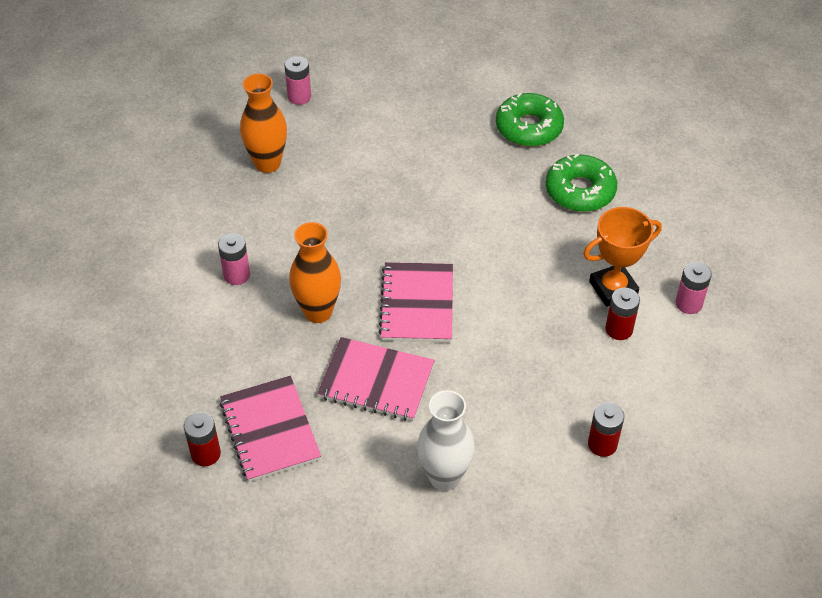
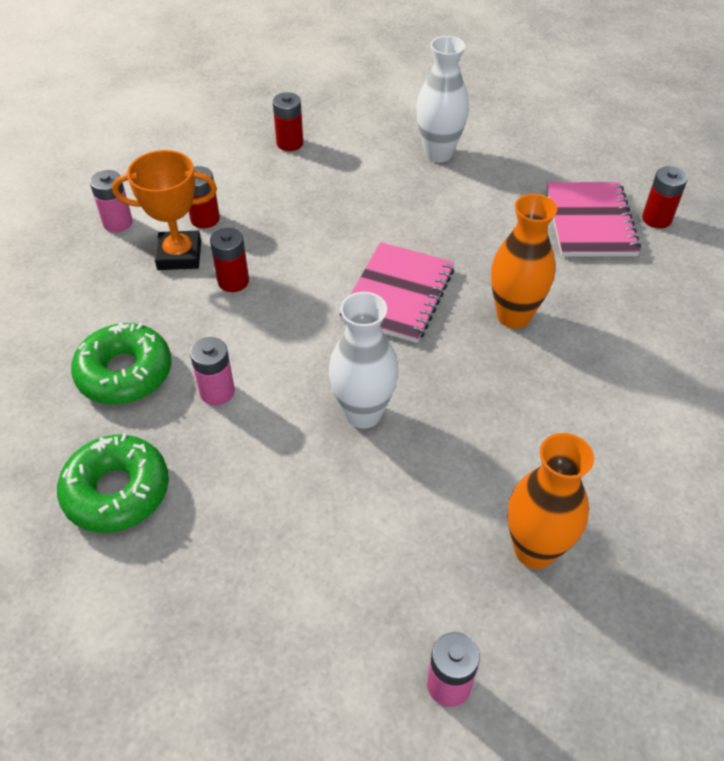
camera: 160 degrees left, 0 degrees up
(237, 275) = (605, 385): pink battery -> pink battery (217, 392)
(376, 381) = (471, 235): pink notebook -> none
(402, 209) = (363, 413): none -> white vase
(554, 278) = (233, 281): none -> red battery

